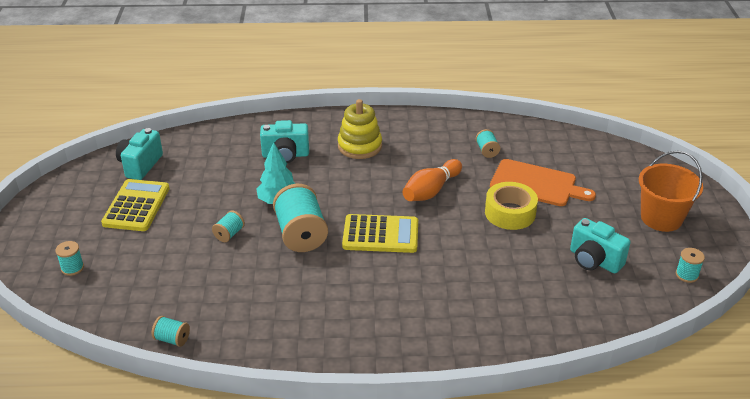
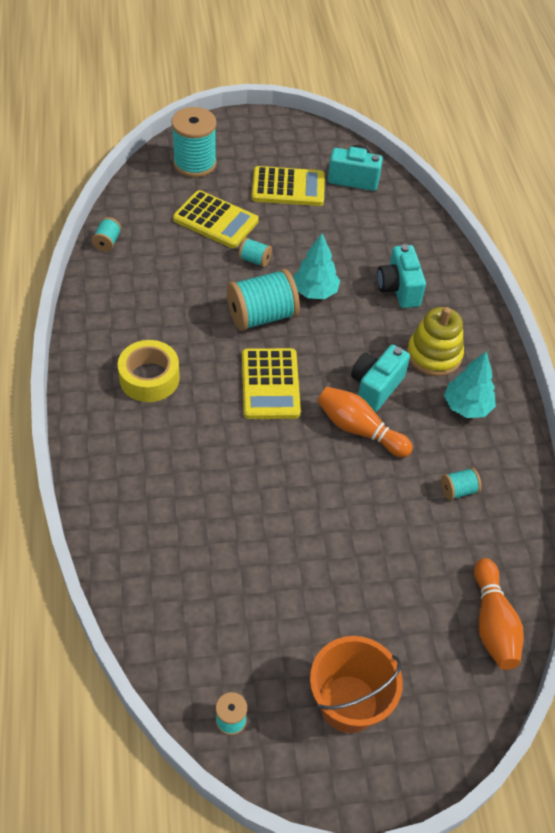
camera: 80 degrees right, 15 degrees up
(72, 268) = (195, 163): turquoise spool -> turquoise spool, size x2.10
(166, 257) = (215, 220): none -> yellow calculator
(412, 137) = (466, 407): none -> turquoise tree
(510, 213) = (330, 514): yellow tape -> yellow tape (149, 378)
(536, 184) = (397, 547): orange cutting board -> none
(591, 151) = (492, 623): none -> orange bowling pin
(594, 260) = (248, 605): turquoise camera -> turquoise camera (376, 387)

